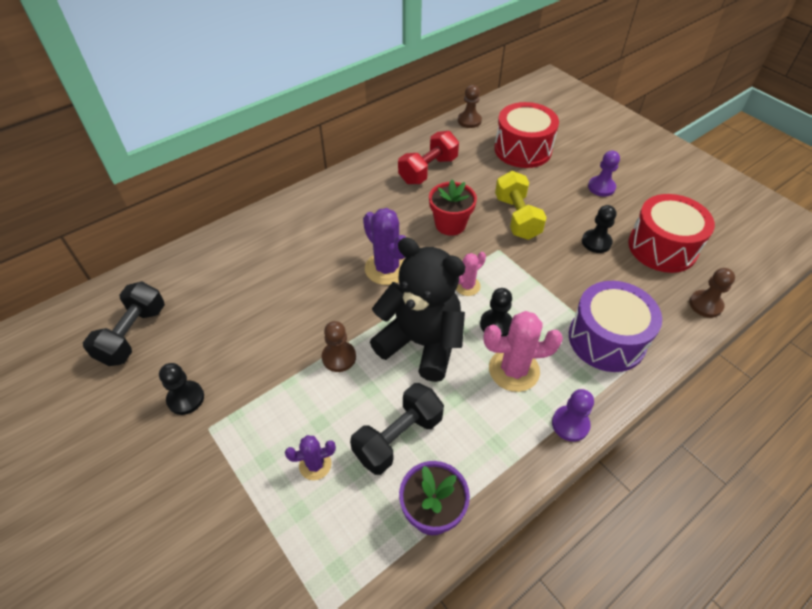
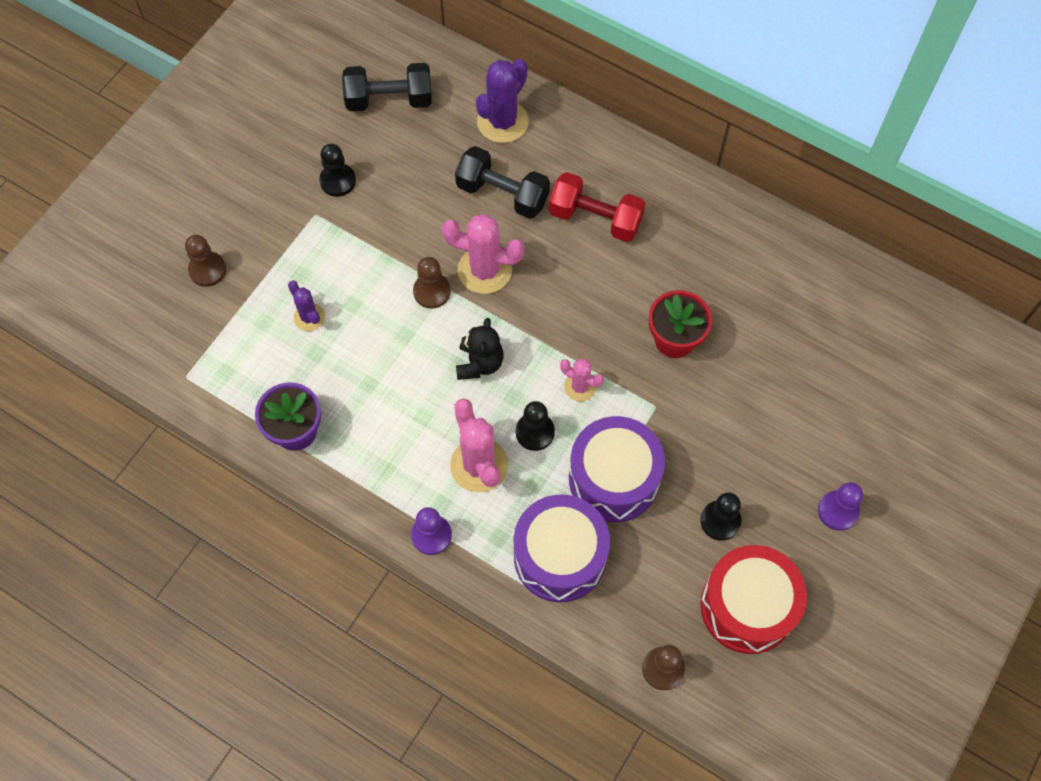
camera: 70 degrees right, 15 degrees up
(338, 315) = (484, 270): none -> pink cactus
(386, 268) = (571, 293): purple cactus -> purple cactus (502, 122)
(398, 437) = (360, 378): black dumbbell -> black dumbbell (502, 194)
(421, 343) = (479, 363): black teddy bear -> black teddy bear, size x0.51
(428, 170) = (767, 282): red dumbbell -> red dumbbell (595, 218)
(469, 121) = (905, 302): brown pawn -> brown pawn (207, 270)
(517, 217) = (724, 414): yellow dumbbell -> none
(522, 149) = (873, 390): red drum -> none
(549, 288) = (613, 478): none -> purple drum

